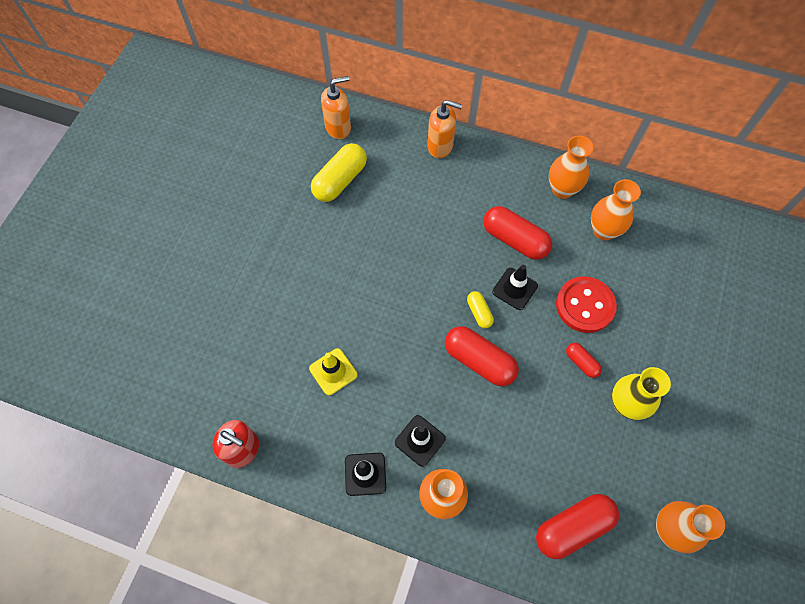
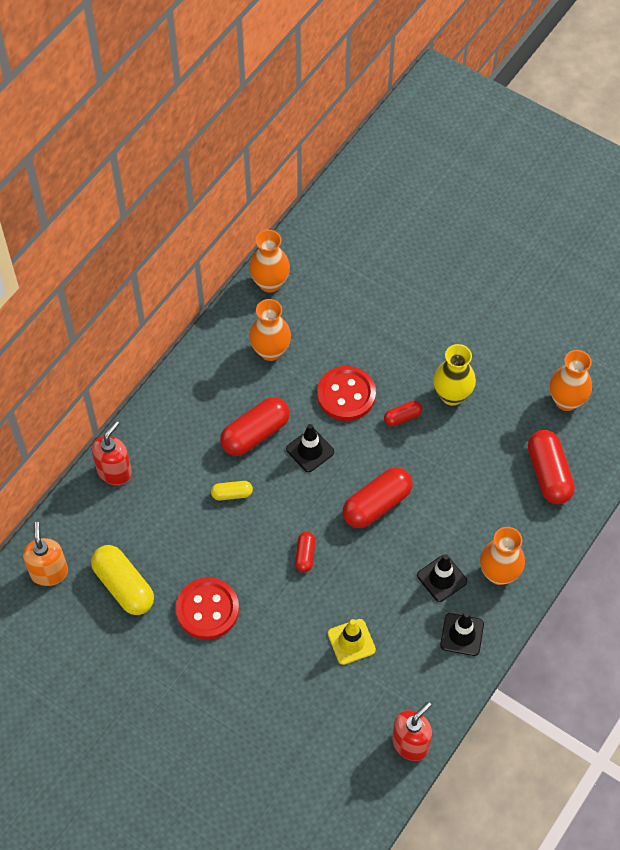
camera: 75 degrees left, 5 degrees down
(335, 246) = (207, 609): none -> red button
(408, 311) = (305, 555): none -> red capsule
(440, 146) = (114, 472): orange soap dispenser -> red soap dispenser
(479, 312) = (326, 490): yellow capsule -> yellow capsule (232, 494)
(562, 189) = (210, 371): orange vase -> orange vase (270, 283)

